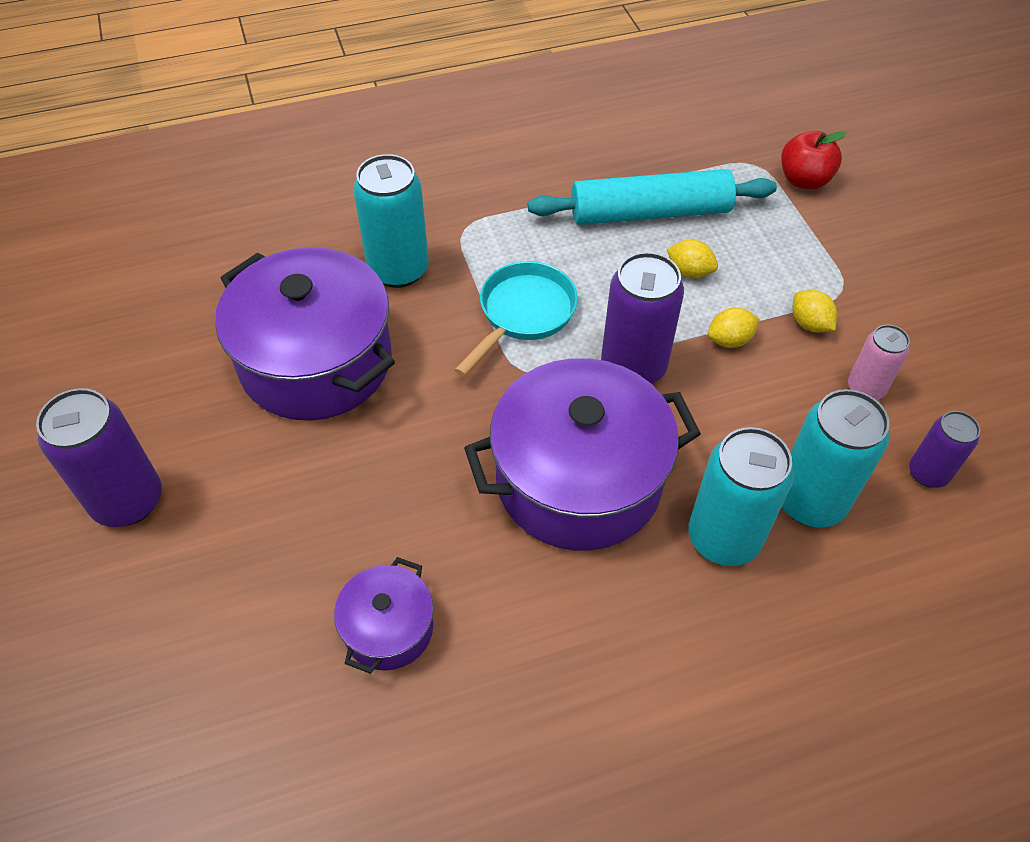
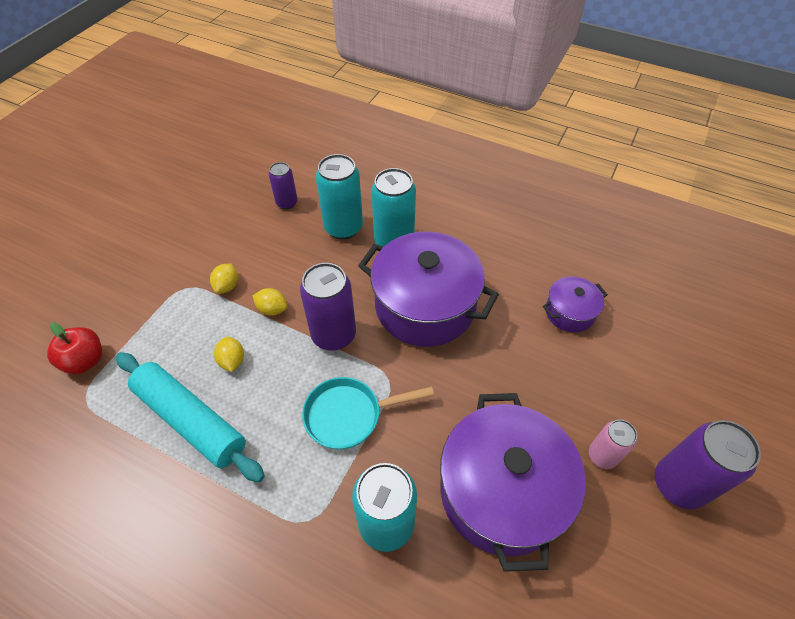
camera: 135 degrees left, 0 degrees up
(865, 388) = (254, 244): pink can -> pink can (602, 456)

